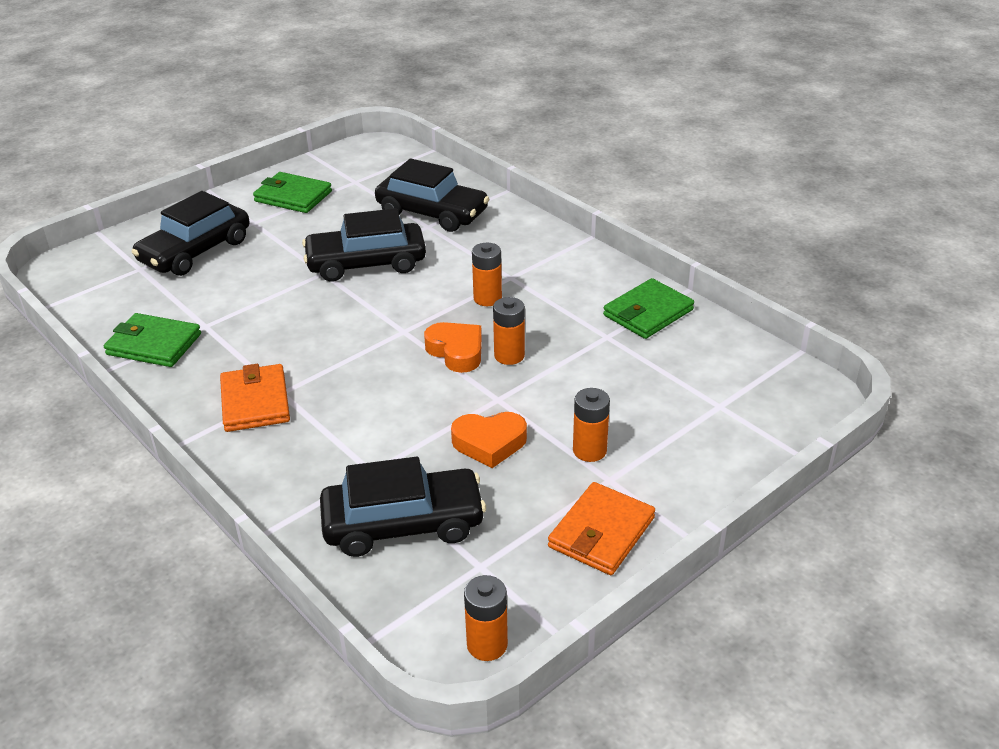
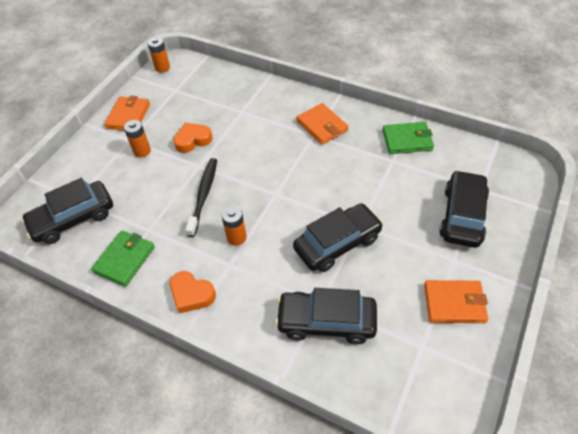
camera: 160 degrees right, 15 degrees up
(293, 196) = (454, 303): green wallet -> orange wallet
(403, 524) = (214, 95): black car -> black car (73, 219)
(456, 351) = (236, 188): orange heart -> orange heart (191, 294)
(509, 356) = (203, 195): orange battery -> black toothbrush

